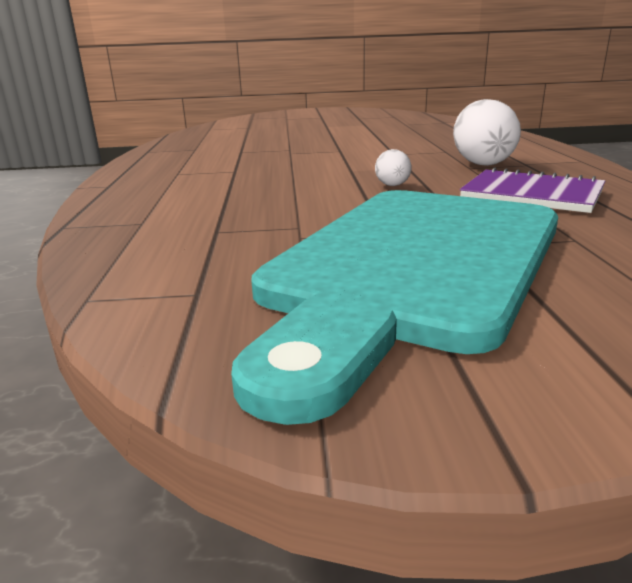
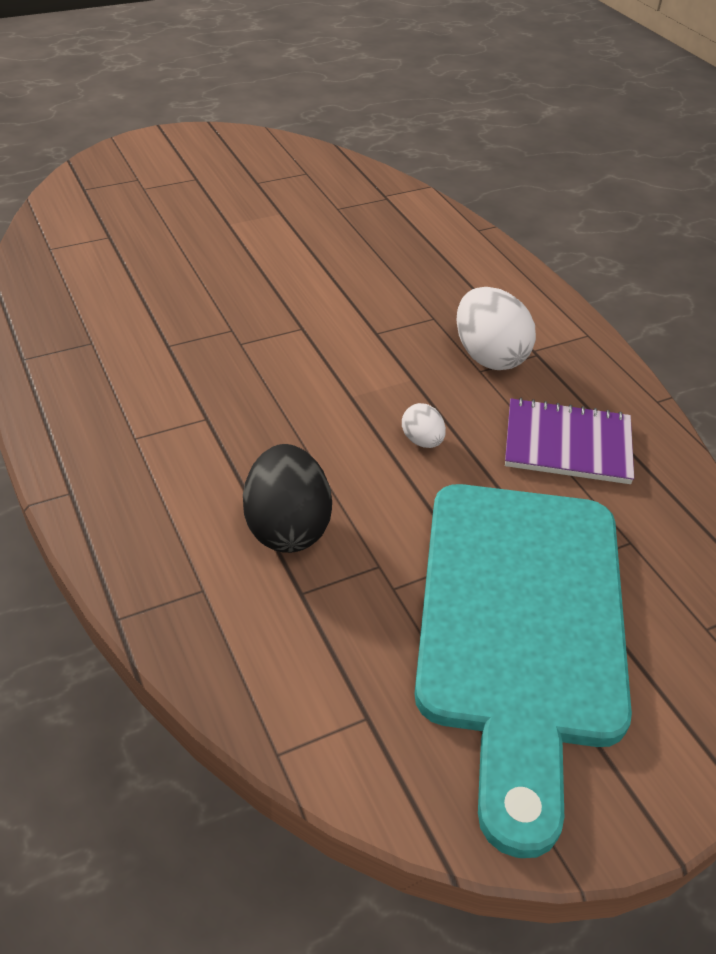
camera: 25 degrees left, 20 degrees up
(241, 206) = (287, 527): none -> black egg

